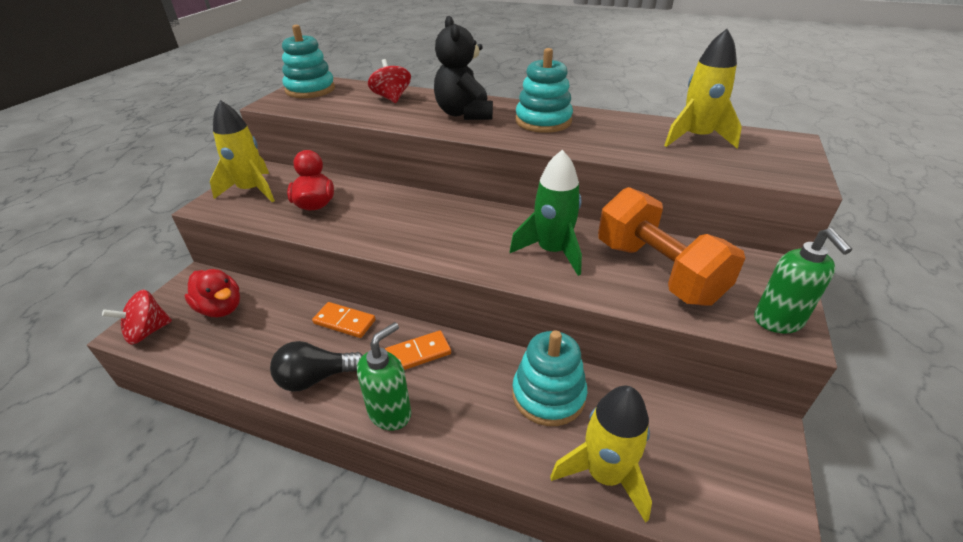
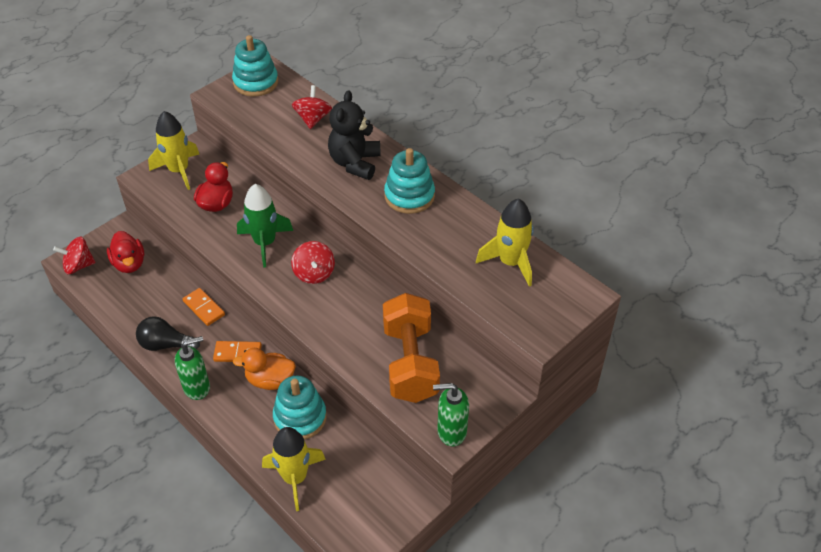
camera: 25 degrees right, 10 degrees up
(475, 229) = (314, 273): none -> red spinning top
(479, 368) = (270, 380): none -> orange duck
(552, 251) = (352, 316): green rocket -> green rocket (265, 243)
(778, 321) = (451, 431): green soap dispenser -> green soap dispenser turned 75 degrees clockwise

